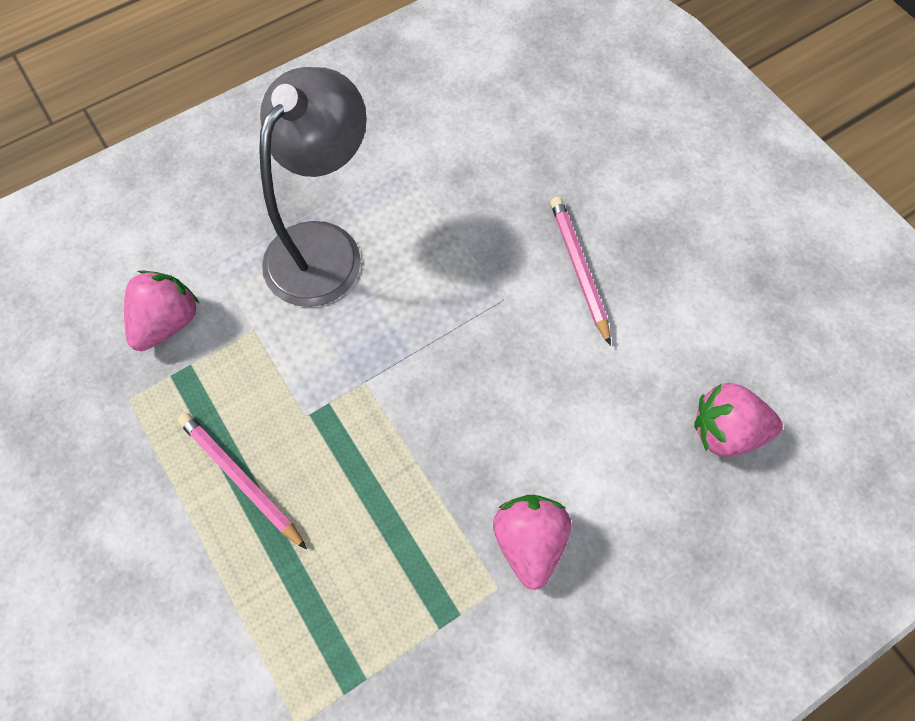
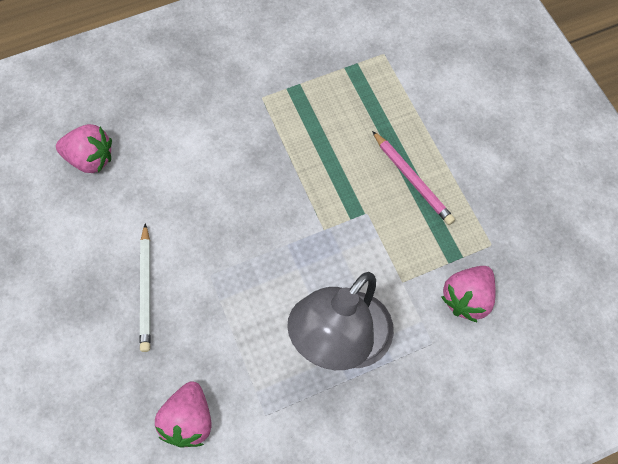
camera: 170 degrees left, 0 degrees up
(529, 541) = (237, 117): pink strawberry -> pink strawberry (188, 420)
(579, 268) = (146, 290): pink pencil -> white pencil

